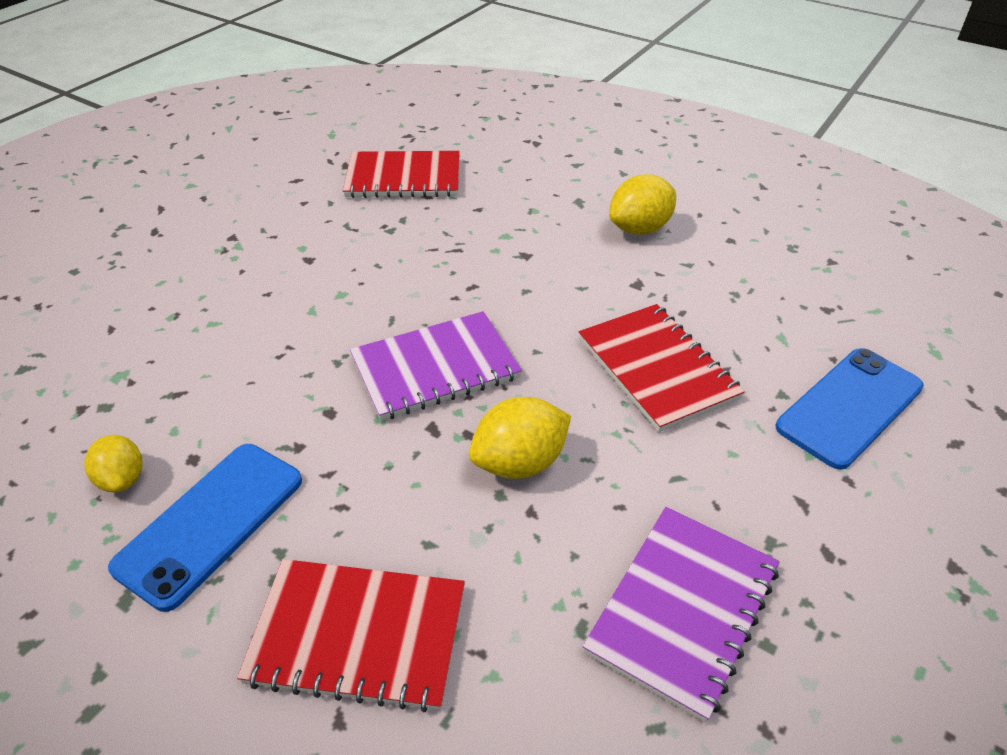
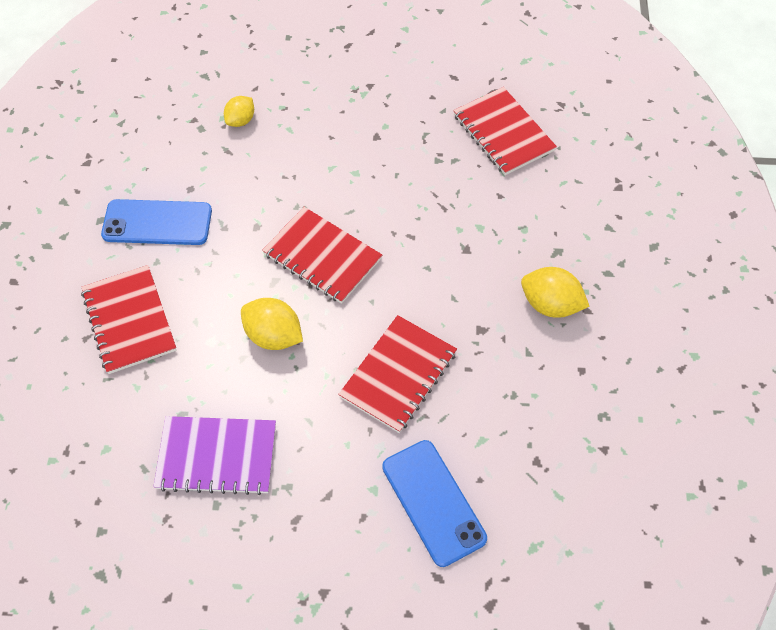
camera: 60 degrees right, 15 degrees up
(122, 479) = (162, 169): yellow lemon -> yellow lemon (241, 120)
(435, 368) = (322, 257): purple notebook -> red notebook
(850, 407) = (433, 502): blue phone -> blue phone turned 45 degrees clockwise

